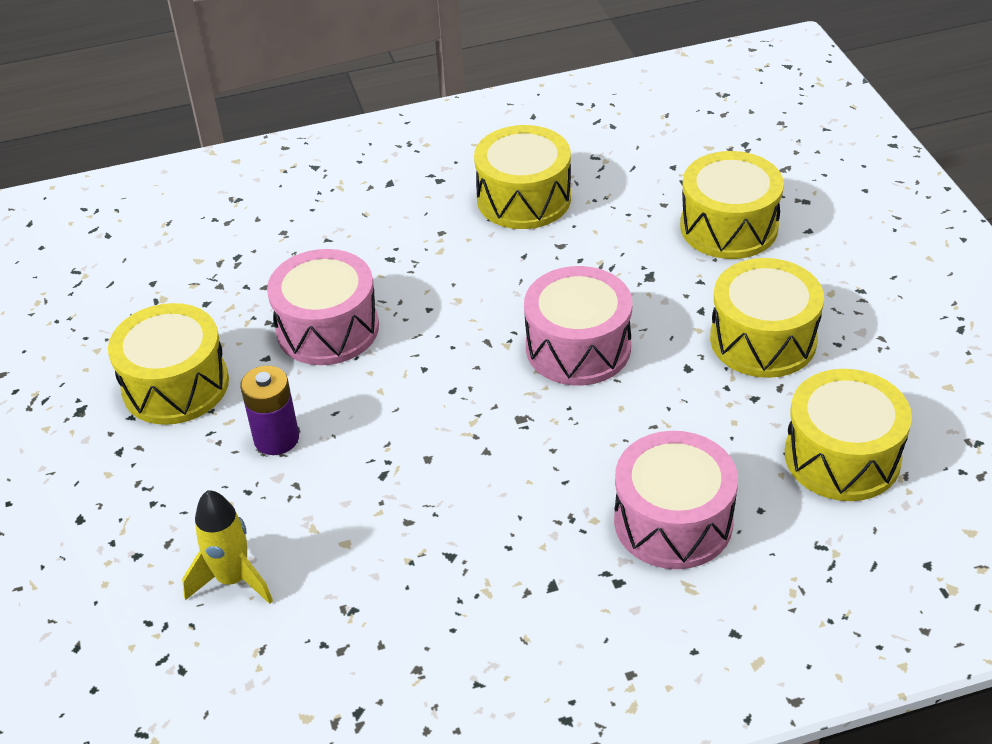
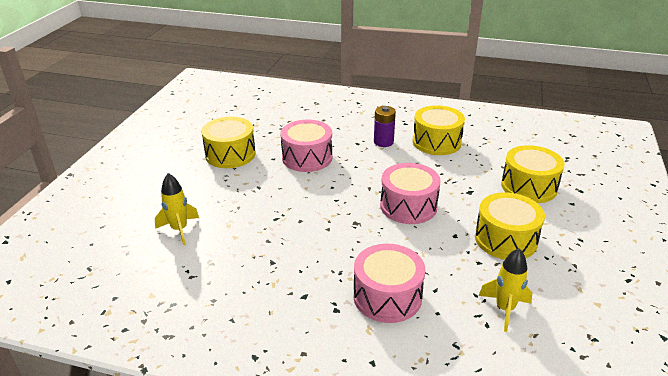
camera: 30 degrees right, 10 degrees down
(276, 438) = (248, 187): purple battery -> purple battery (383, 142)
(842, 457) = (504, 309): yellow drum -> yellow rocket

